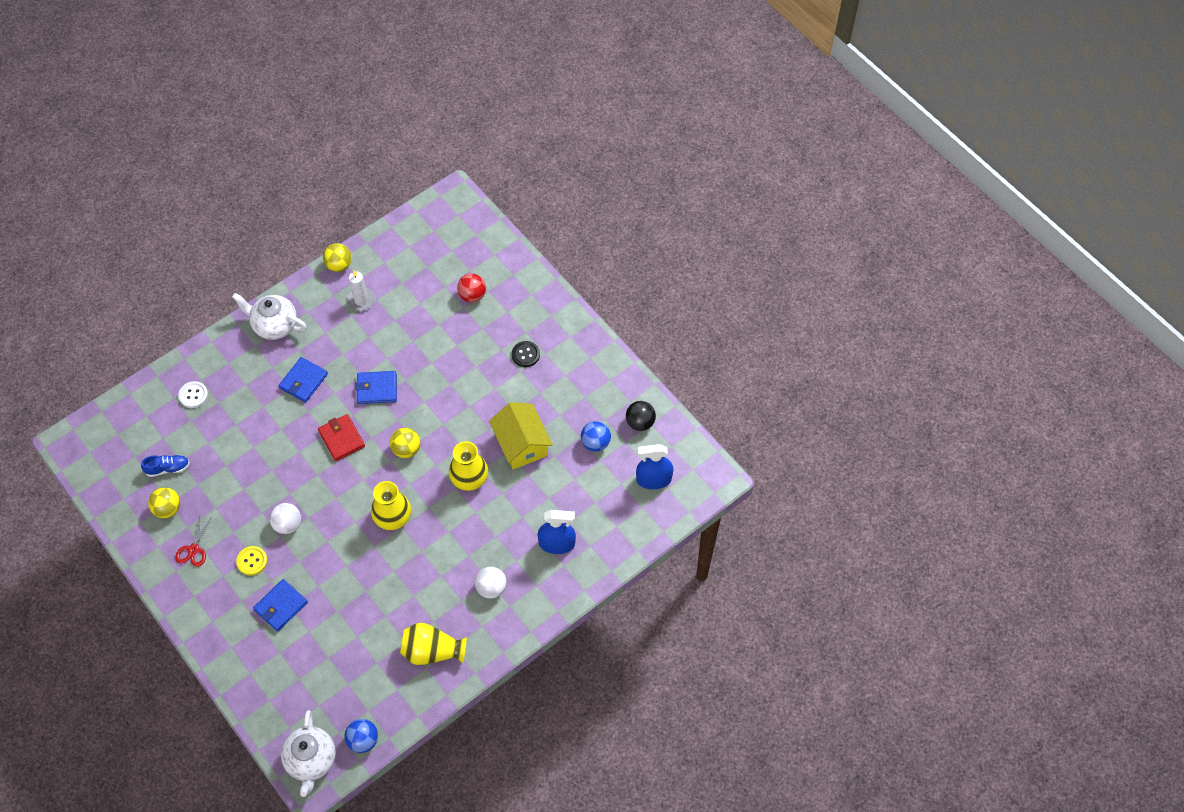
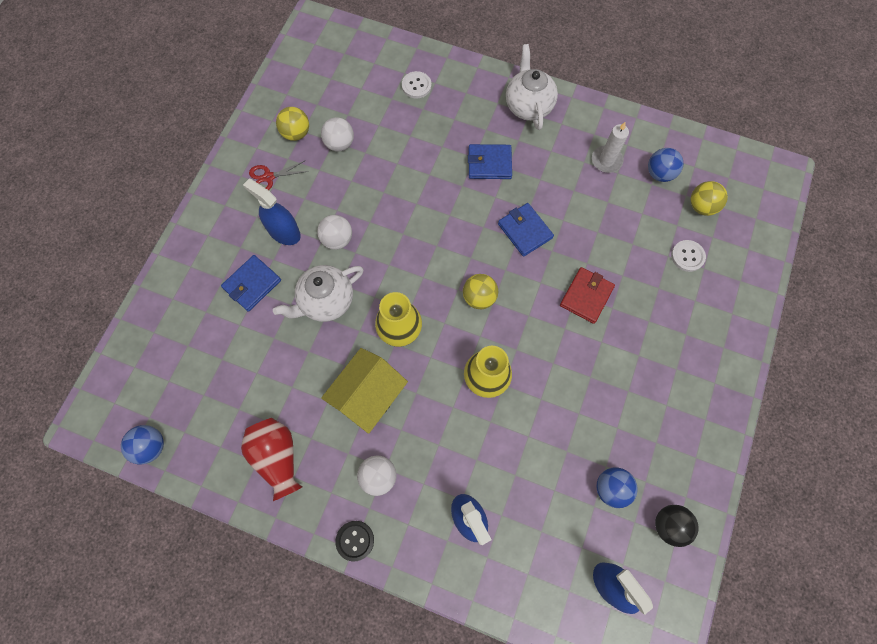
camera: 60 degrees right, 10 degrees up
(168, 468) = (334, 110): blue shoe -> none
(203, 480) = (339, 144): none -> white ball
(252, 561) = (284, 232): yellow button -> blue spray bottle
(281, 606) = (252, 284): blue wallet -> blue wallet turned 60 degrees counterclockwise
(311, 760) = (109, 409): white teapot -> white teapot (326, 301)
(339, 265) = (628, 120): yellow ball -> yellow ball (701, 206)
(341, 439) = (452, 232): red wallet -> red wallet (586, 296)
(397, 272) = (659, 173): none -> blue ball
(432, 651) = (277, 457): yellow vase -> red vase
(472, 295) = (687, 256): red ball -> white button
(521, 444) = (557, 408): yellow house -> yellow house (368, 395)
(525, 354) = (661, 349): black button -> black button (355, 540)

